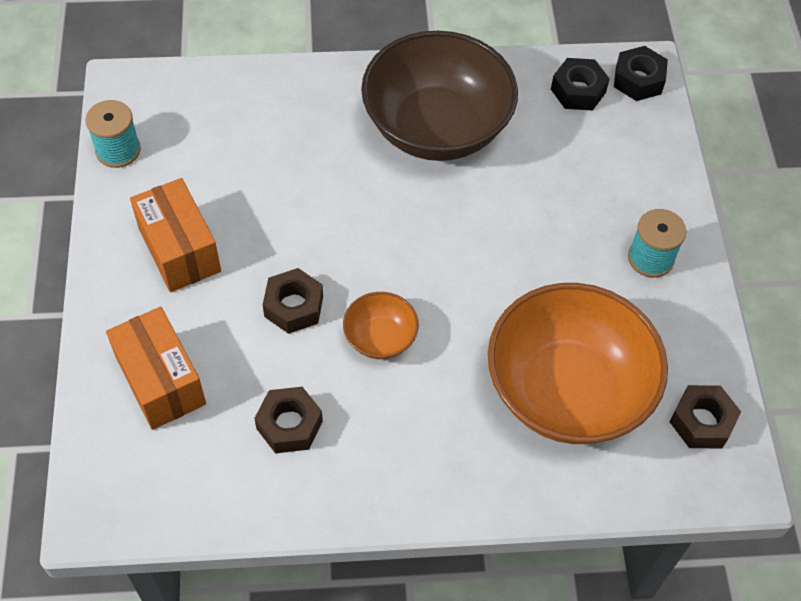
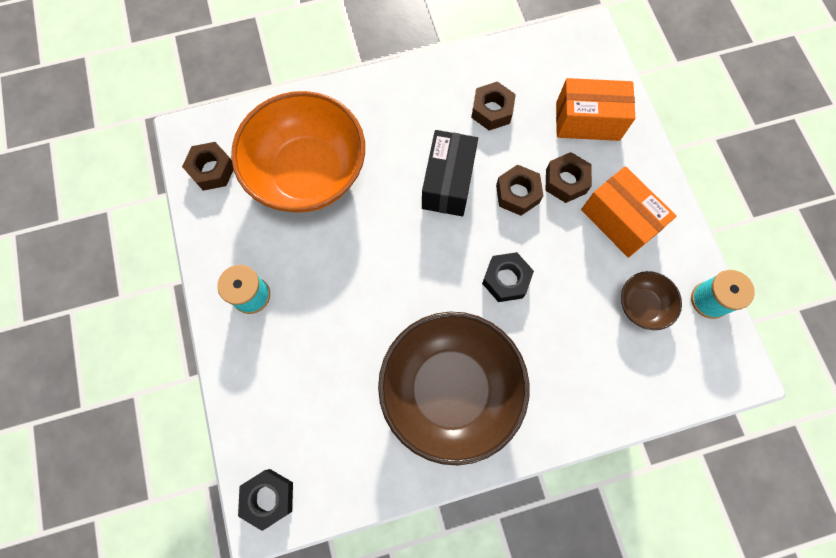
camera: 170 degrees right, 15 degrees up
(160, 381) = (587, 121): orange box -> orange box turned 45 degrees counterclockwise
(196, 160) = (642, 305): none -> brown bowl
(225, 309) = (565, 181): none -> brown nut
(380, 338) = (448, 183): orange bowl -> black box
(578, 91) = (326, 468): black nut -> black nut (506, 279)

